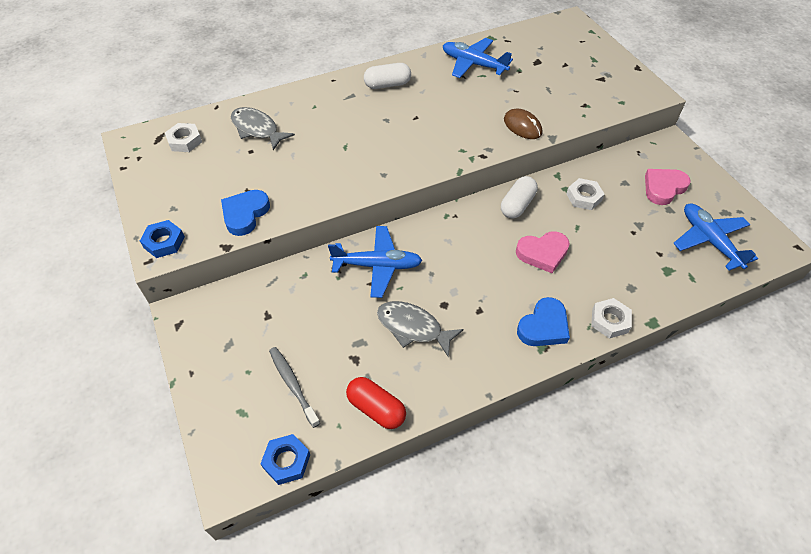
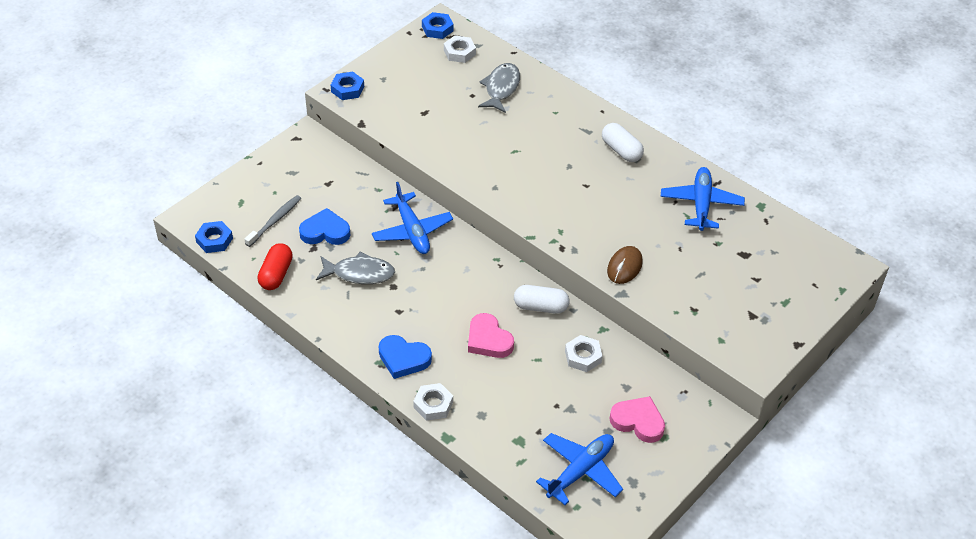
camera: 65 degrees right, 5 degrees down
(137, 146) = (437, 29): none -> blue nut
(245, 214) = (399, 121): blue heart -> blue heart (325, 231)
(413, 328) = (359, 273): grey fish -> grey fish turned 90 degrees clockwise

